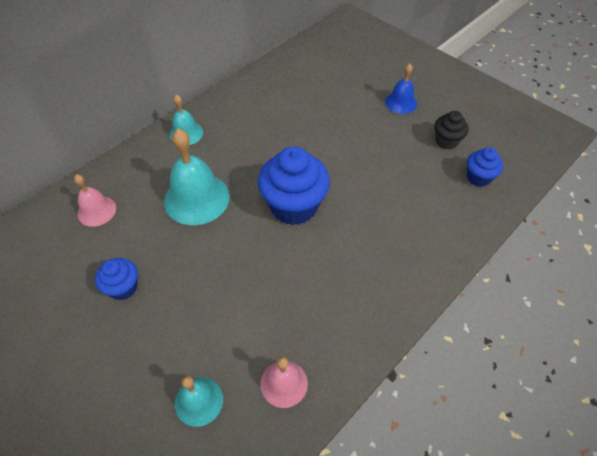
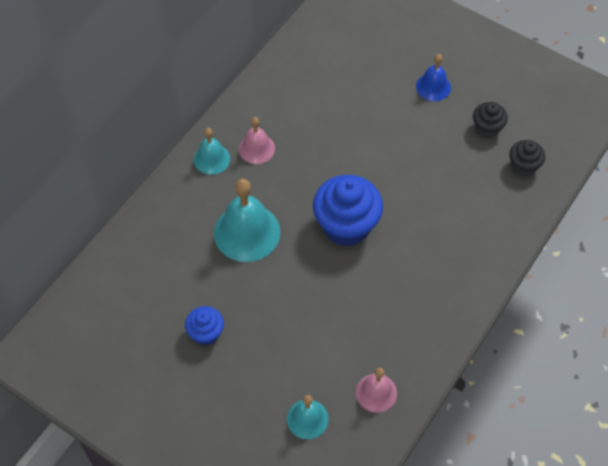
camera: 10 degrees left, 5 degrees up
(96, 211) = (150, 261): pink bell -> pink bell (256, 148)
(478, 178) = (523, 167): blue cupcake -> black cupcake

